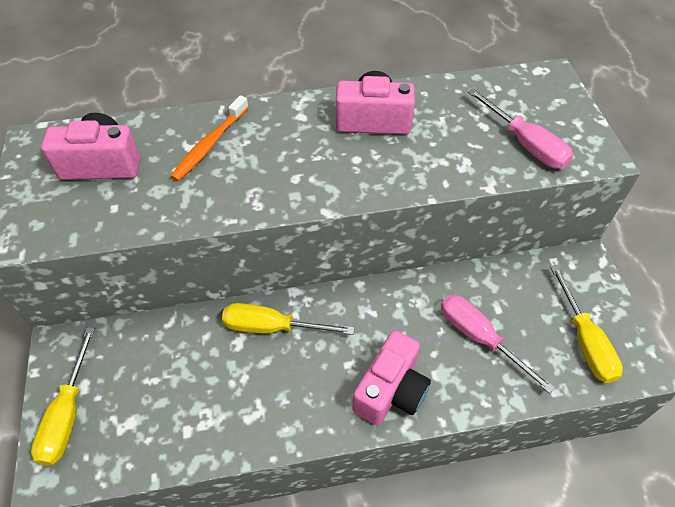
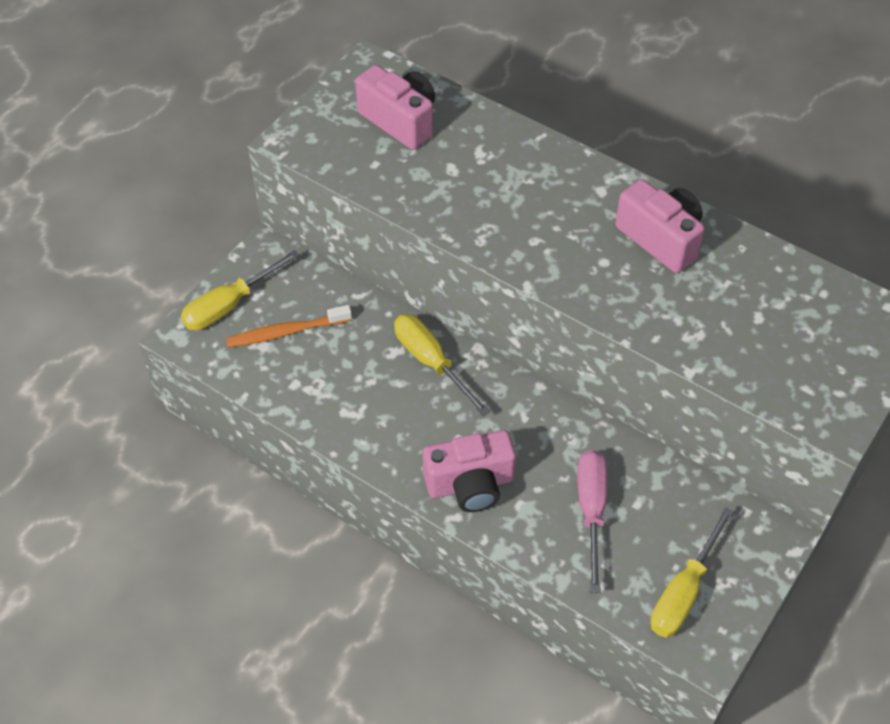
camera: 45 degrees right, 0 degrees up
(210, 144) = (498, 162): orange toothbrush -> orange toothbrush (286, 332)
(525, 144) = (776, 361): pink screwdriver -> none

